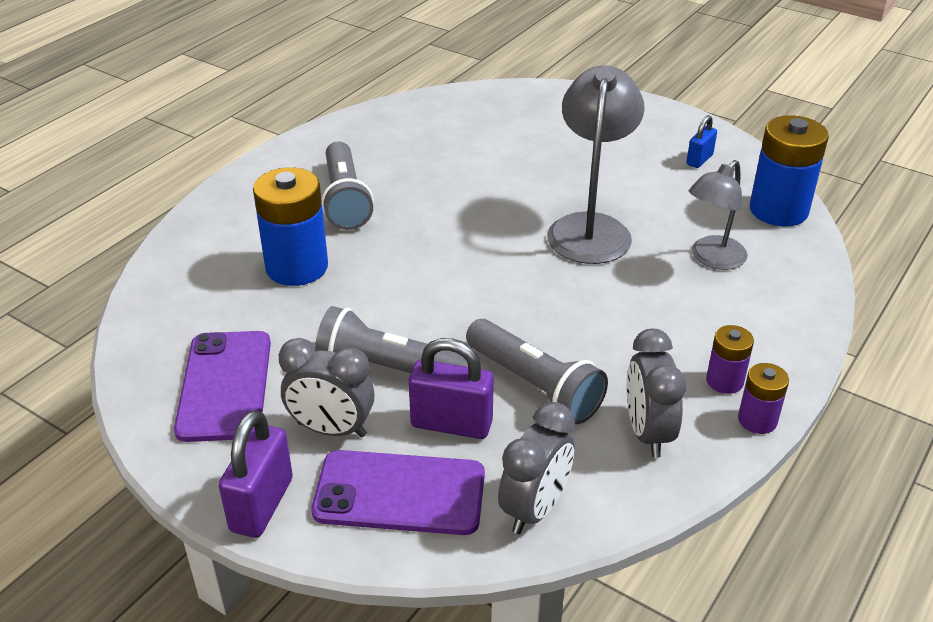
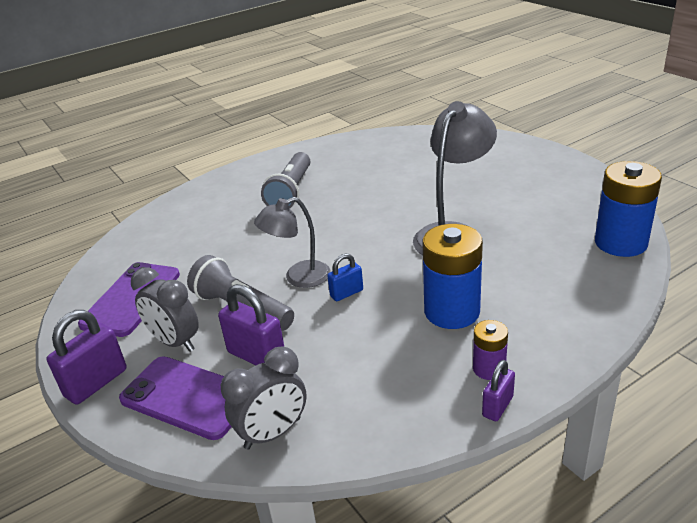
camera: 25 degrees right, 5 degrees down
(297, 267) = (229, 231): blue battery -> blue battery (452, 311)
(534, 385) = (335, 341): grey flashlight -> none
(647, 433) = (398, 396): grey clock -> none
(699, 160) = (574, 196): blue padlock -> blue padlock (346, 293)
(712, 259) = (538, 272): grey lamp -> grey lamp (298, 278)
(757, 420) = (497, 406): purple battery -> purple padlock

